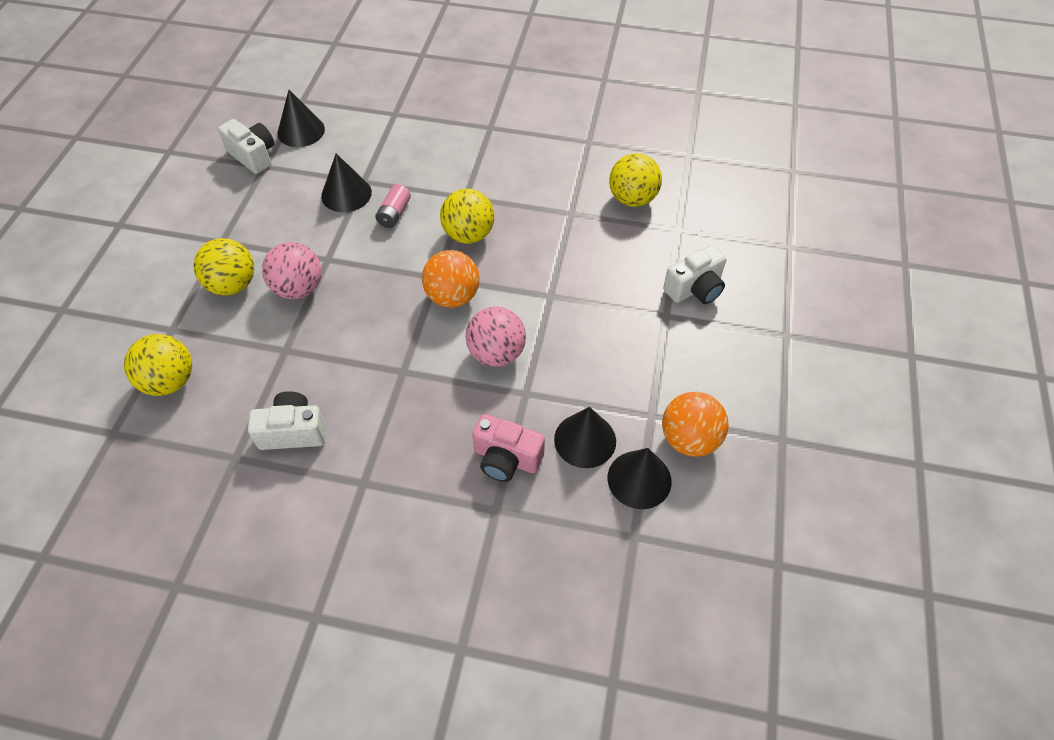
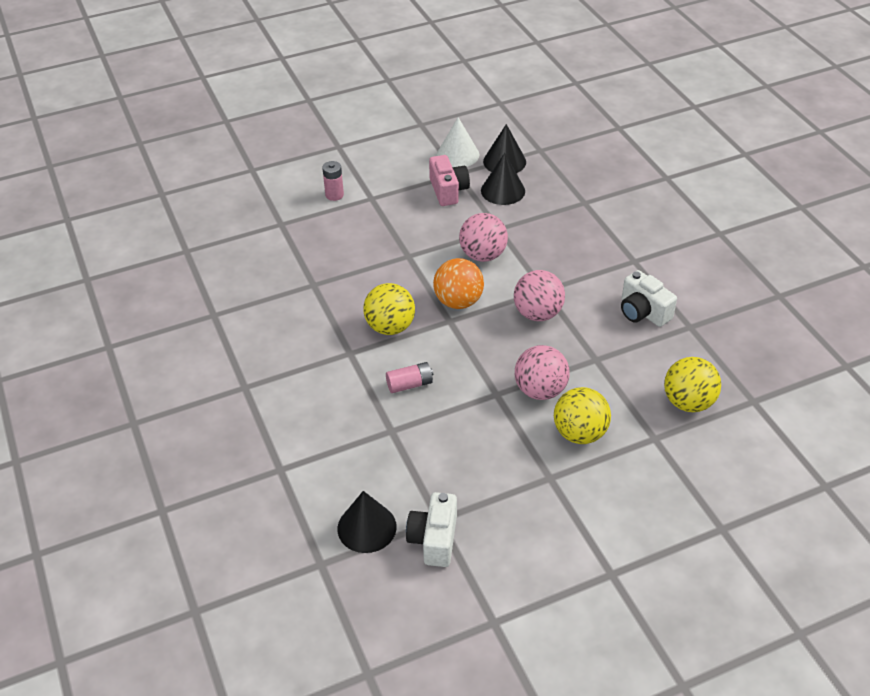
camera: 125 degrees left, 10 degrees down
(346, 194) = (417, 431): black cone -> none
(379, 345) = (537, 313): none -> pink ball
(506, 459) = (550, 213): pink camera -> pink camera (448, 191)
(632, 199) = (267, 259): yellow ball -> none
(689, 439) = (458, 154): orange ball -> white cone
(695, 289) = (334, 195): white camera -> pink battery

